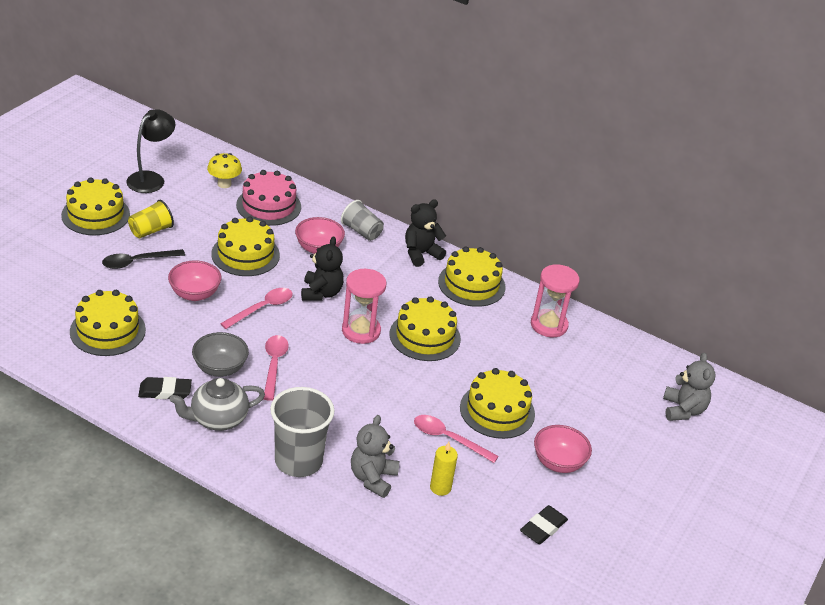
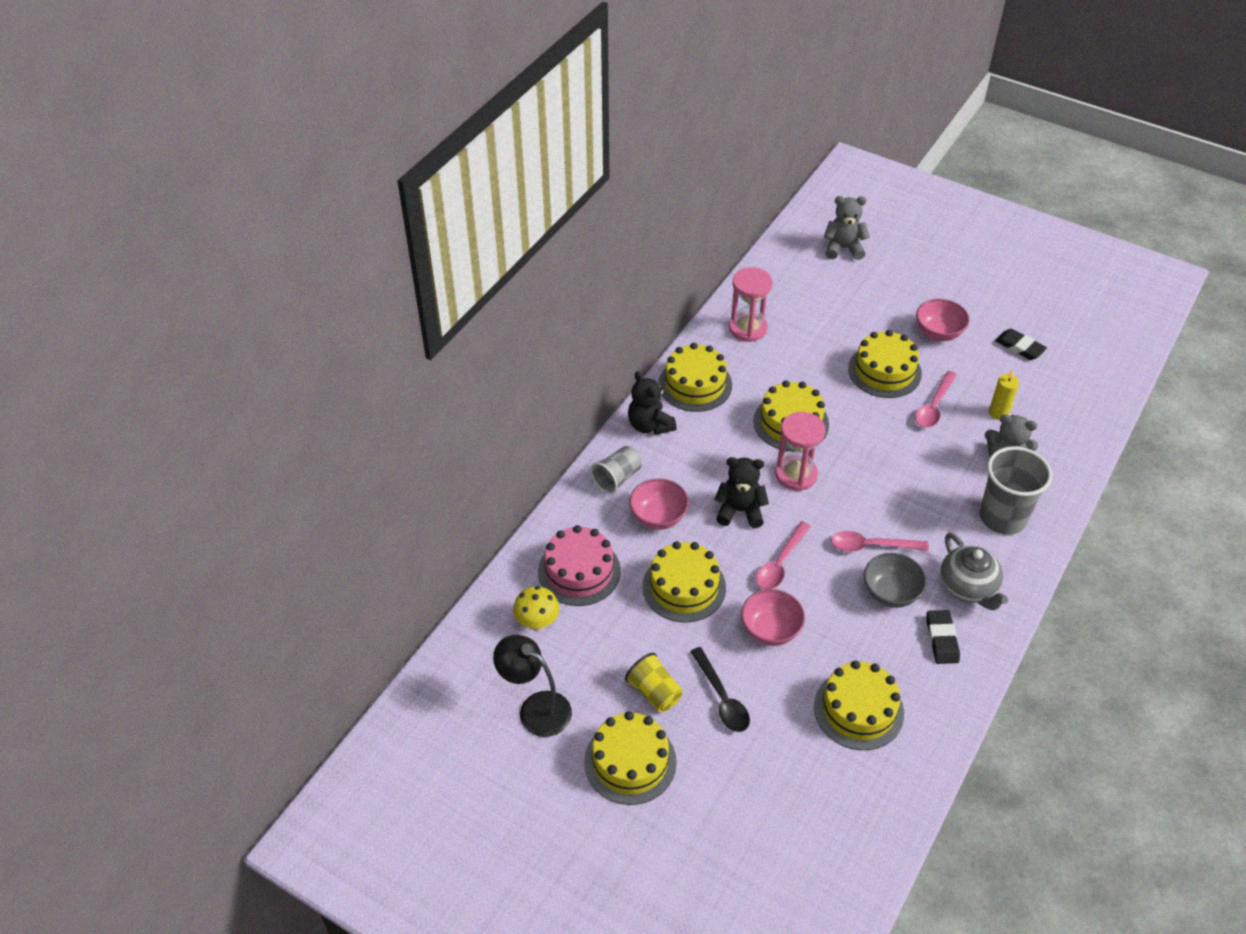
camera: 85 degrees left, 10 degrees up
(262, 308) = (780, 563): pink spoon -> pink spoon turned 105 degrees counterclockwise

